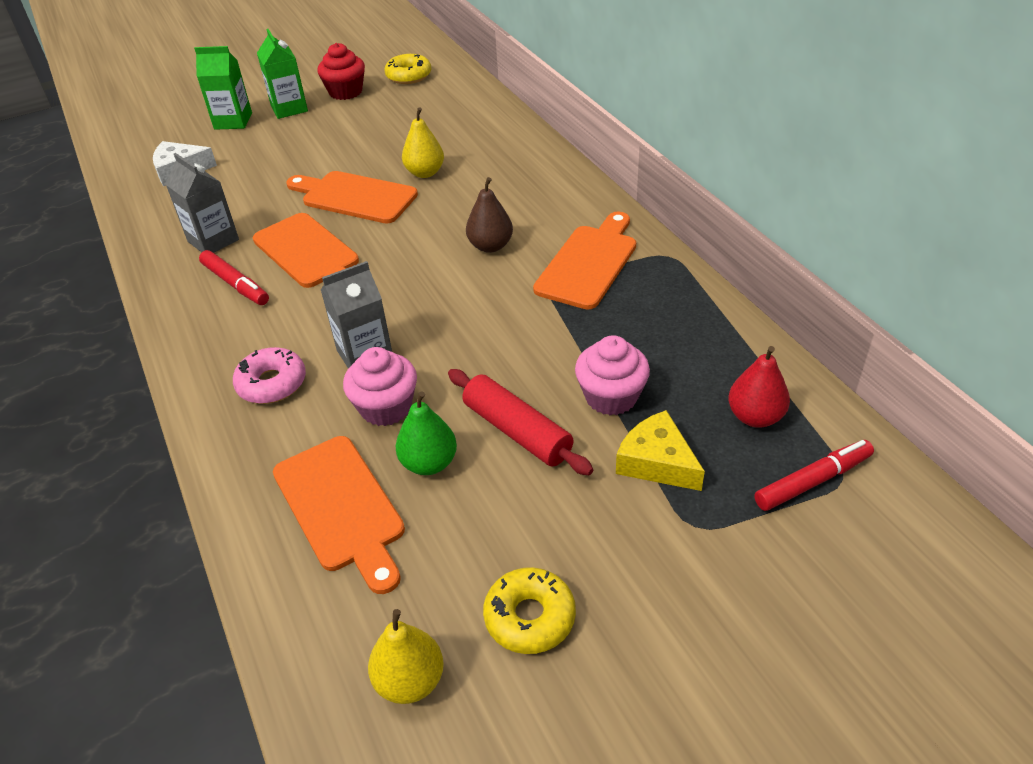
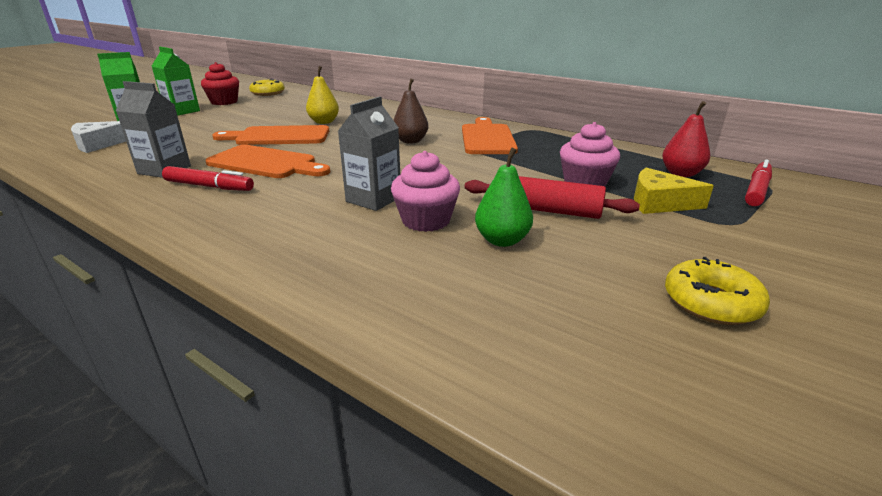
camera: 30 degrees left, 15 degrees down
(272, 383) = (302, 229): pink donut -> none
(341, 508) = (459, 285): orange cutting board -> none
(410, 680) = (687, 383): yellow pear -> none

